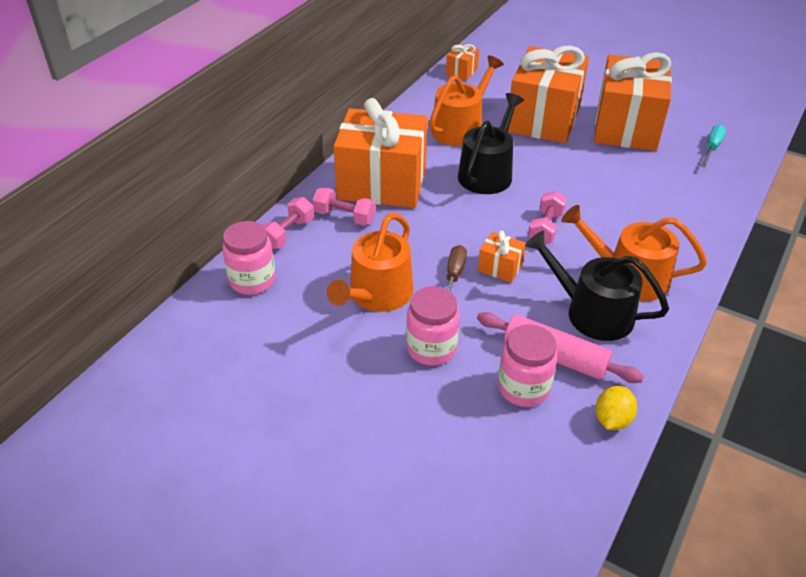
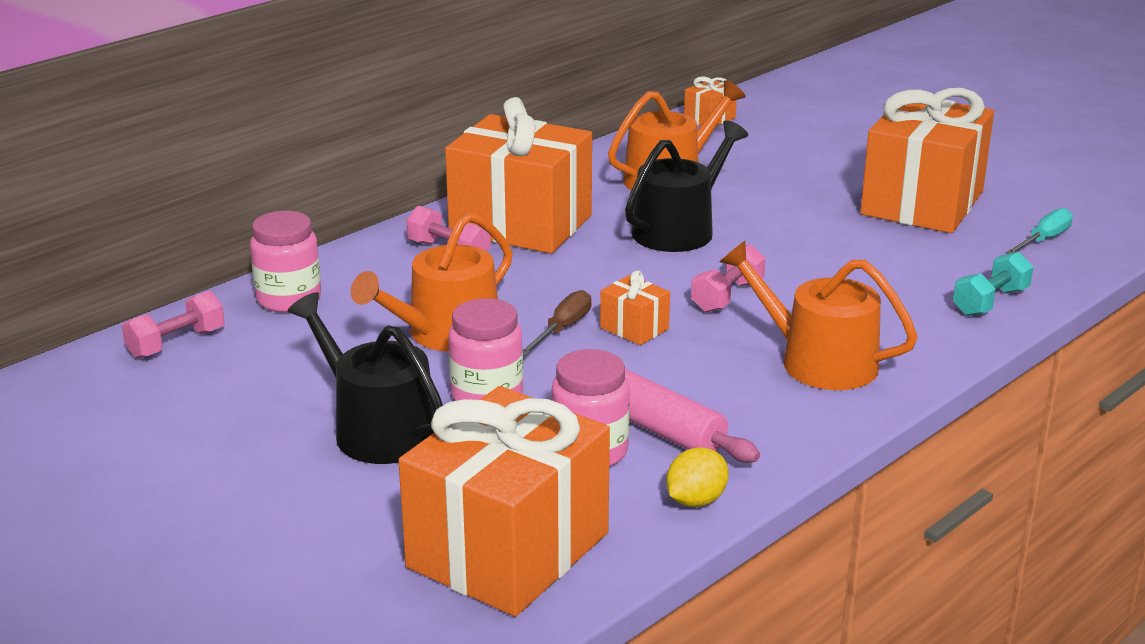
camera: 15 degrees right, 15 degrees down
(288, 234) = (362, 259): pink dumbbell -> pink dumbbell (176, 343)
(543, 119) = (799, 181): orange gift -> orange gift (508, 550)
(591, 312) = (738, 390): black watering can -> black watering can (377, 429)
(706, 207) = (990, 302): none -> turquoise dumbbell

